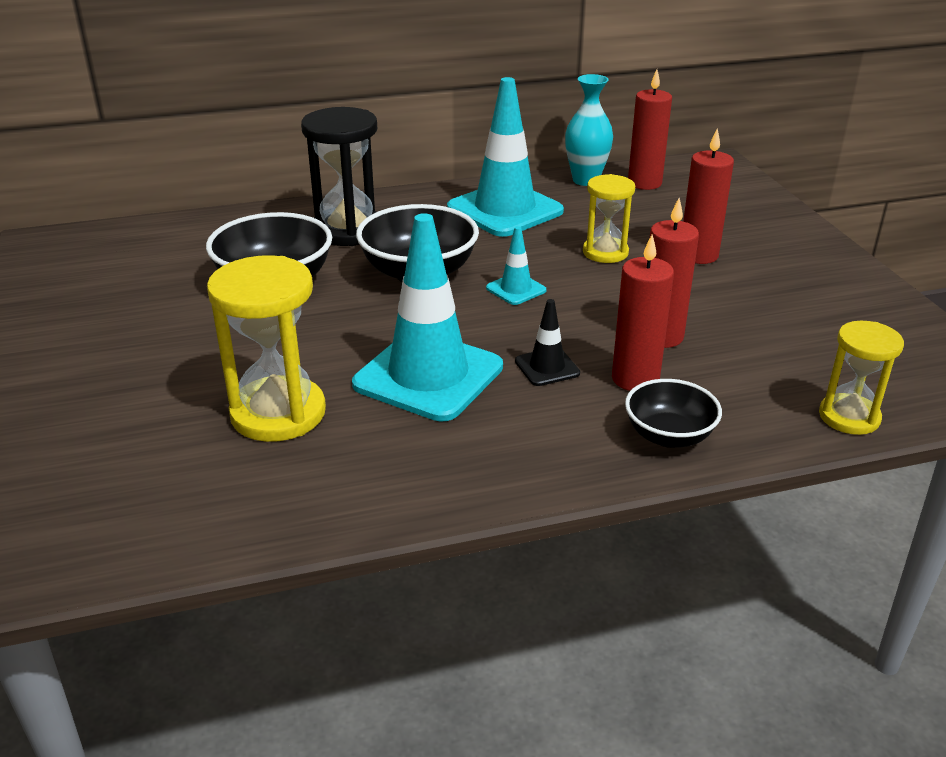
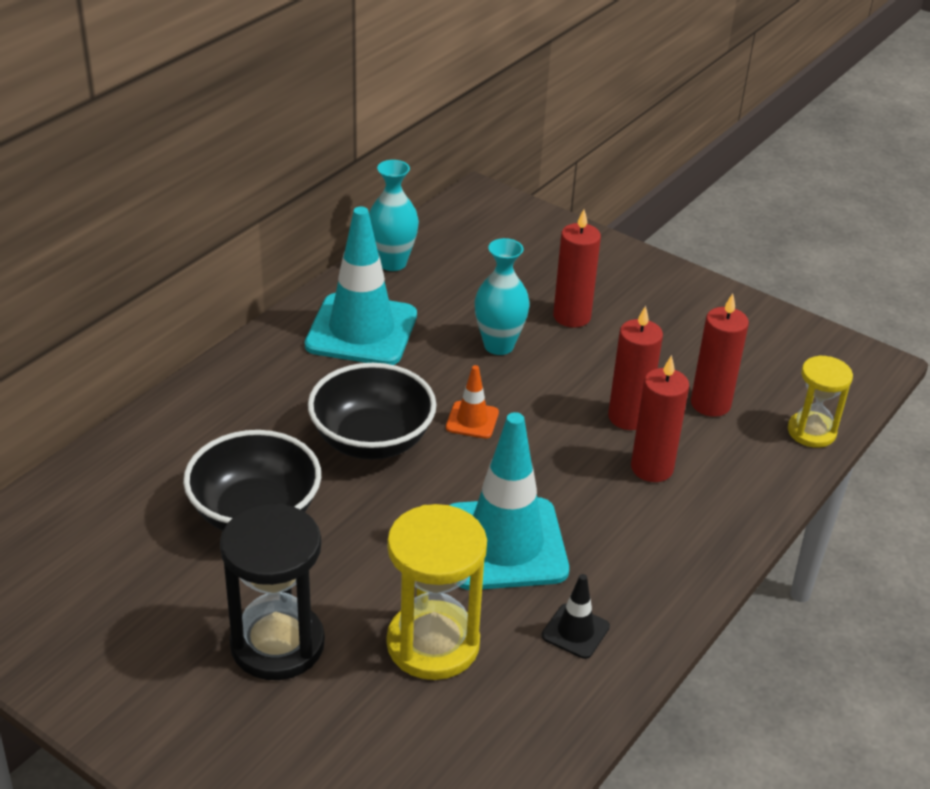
camera: 40 degrees left, 5 degrees up
(348, 230) = (245, 419): black hourglass -> black hourglass (277, 644)
(516, 289) = (472, 420): turquoise traffic cone -> orange traffic cone
(547, 367) = (581, 489): black traffic cone -> black traffic cone (575, 631)
(605, 252) = (498, 345): yellow hourglass -> turquoise vase
(644, 183) = (446, 246): red candle -> red candle (710, 404)
(669, 436) = (723, 508): black bowl -> none

